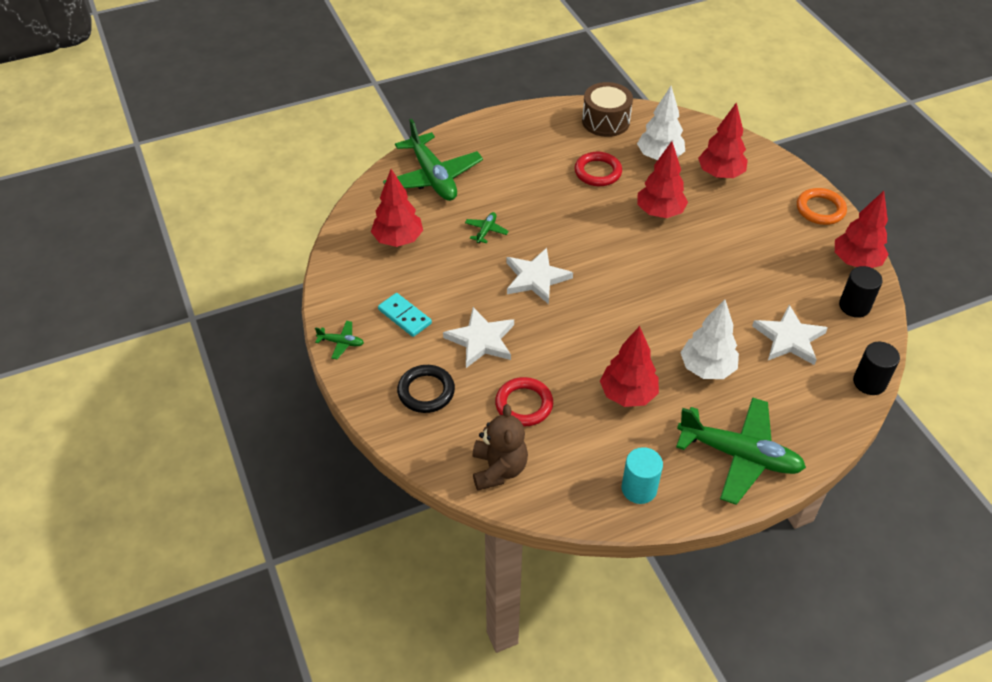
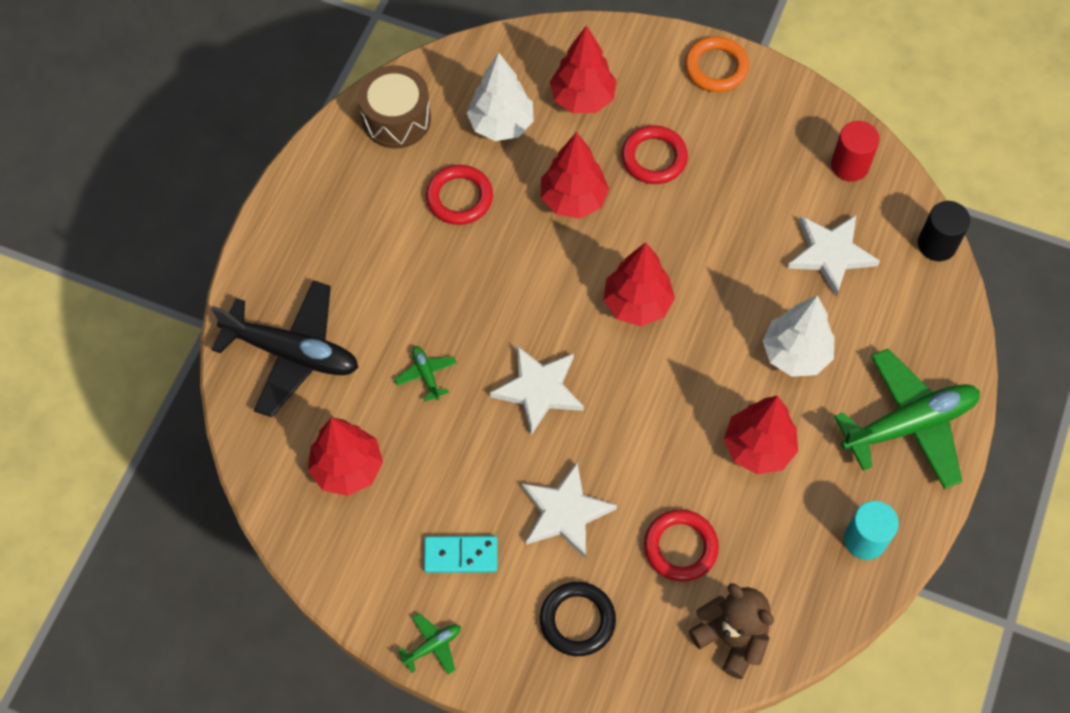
camera: 45 degrees left, 15 degrees up
(433, 177) = (292, 353): green plane -> black plane
(730, 224) = (654, 158): none -> red ring
(854, 306) = (849, 165): black cylinder -> red cylinder
(855, 262) = (804, 109): red tree -> red tree (637, 304)

